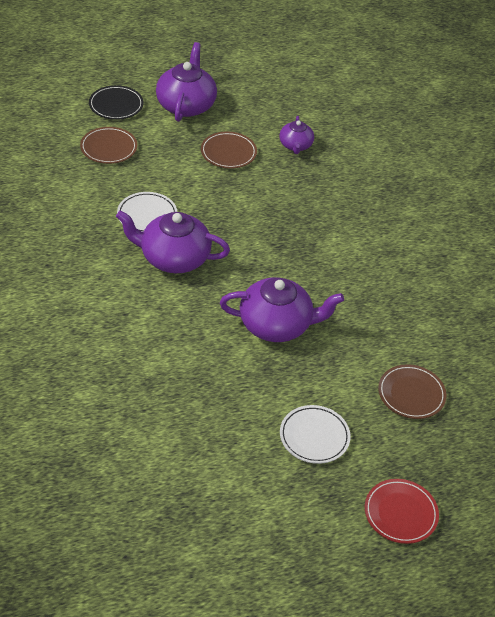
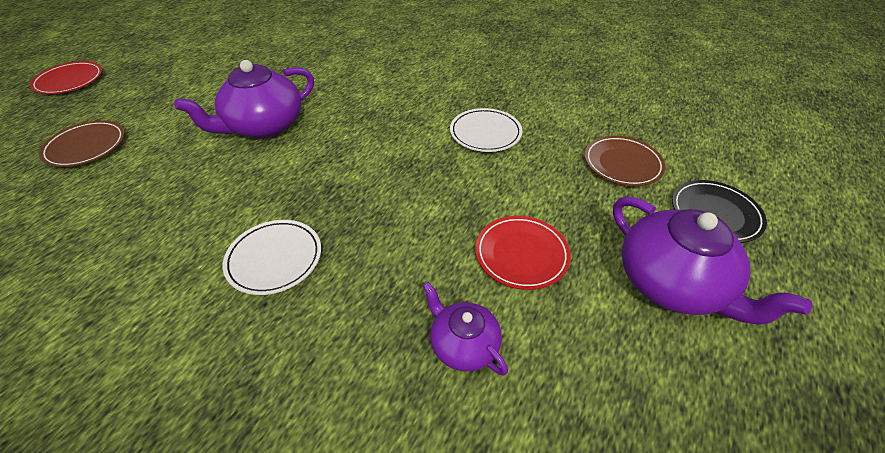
camera: 140 degrees right, 0 degrees up
(173, 258) = (413, 118): purple teapot -> none
(228, 153) = (521, 254): brown plate -> red plate
(314, 436) = (170, 84): white plate -> white plate (274, 259)

